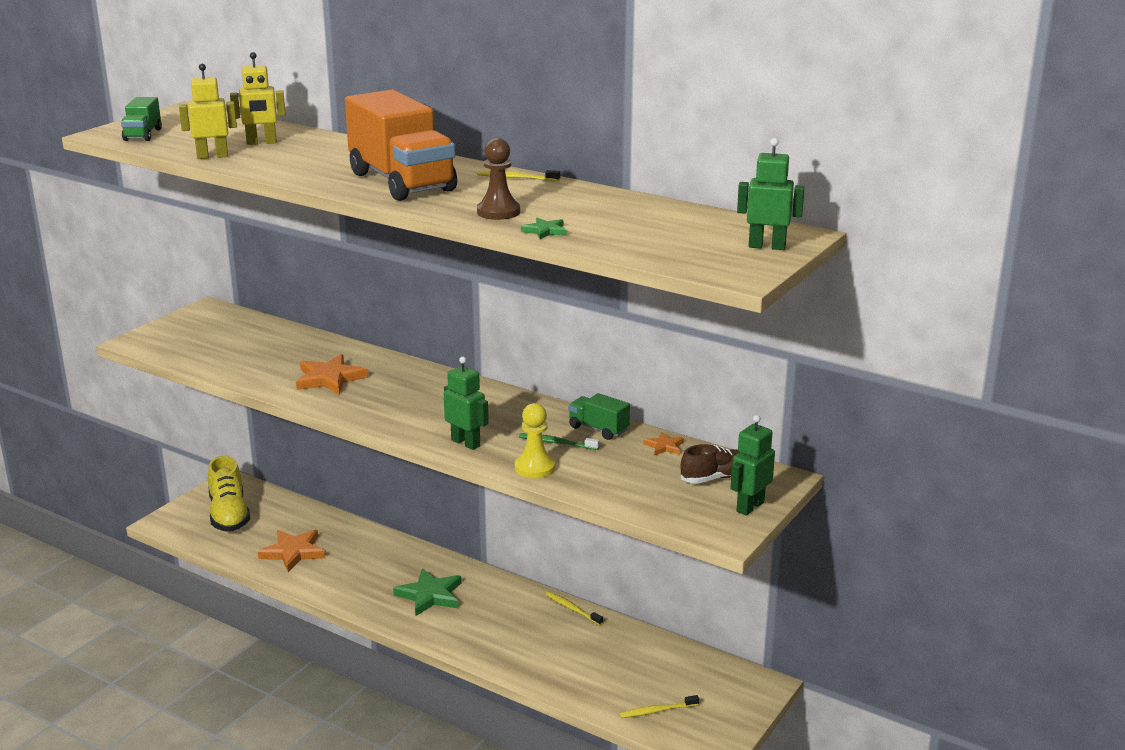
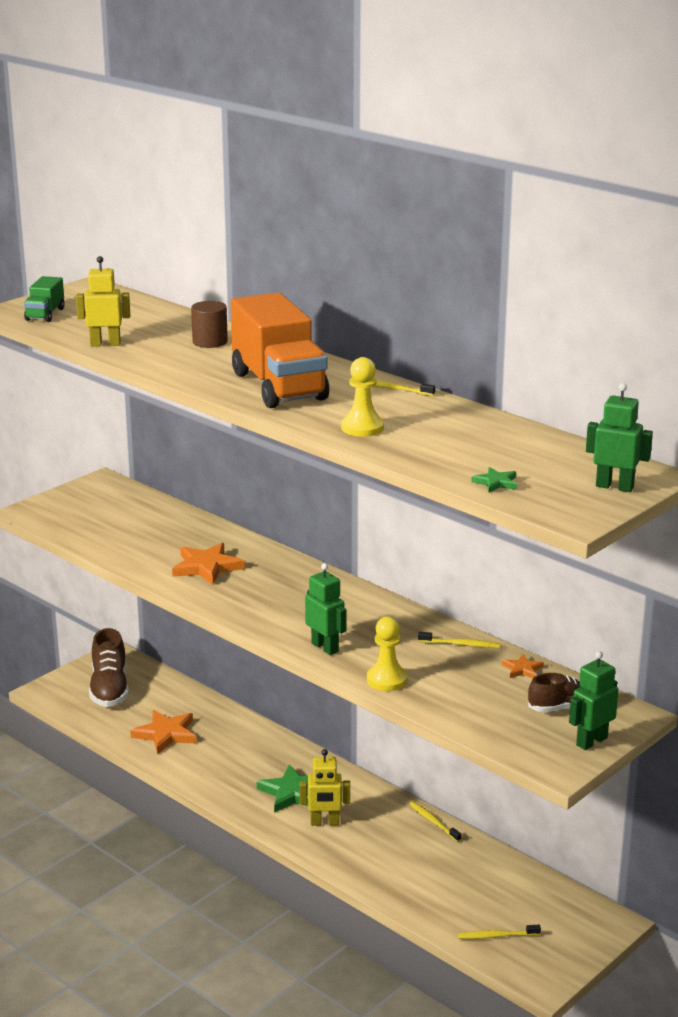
camera: 10 degrees right, 0 degrees up
(229, 514) = (109, 688): yellow shoe -> brown shoe
(261, 142) = (155, 331): yellow robot -> yellow robot (325, 823)
(320, 149) = (210, 342): none -> brown cylinder
(498, 212) = (362, 428): brown pawn -> yellow pawn
(545, 231) = (401, 453): green star -> green star (496, 482)
(557, 443) = (415, 655): green toothbrush -> none
(598, 429) = (461, 644): green truck -> yellow toothbrush

